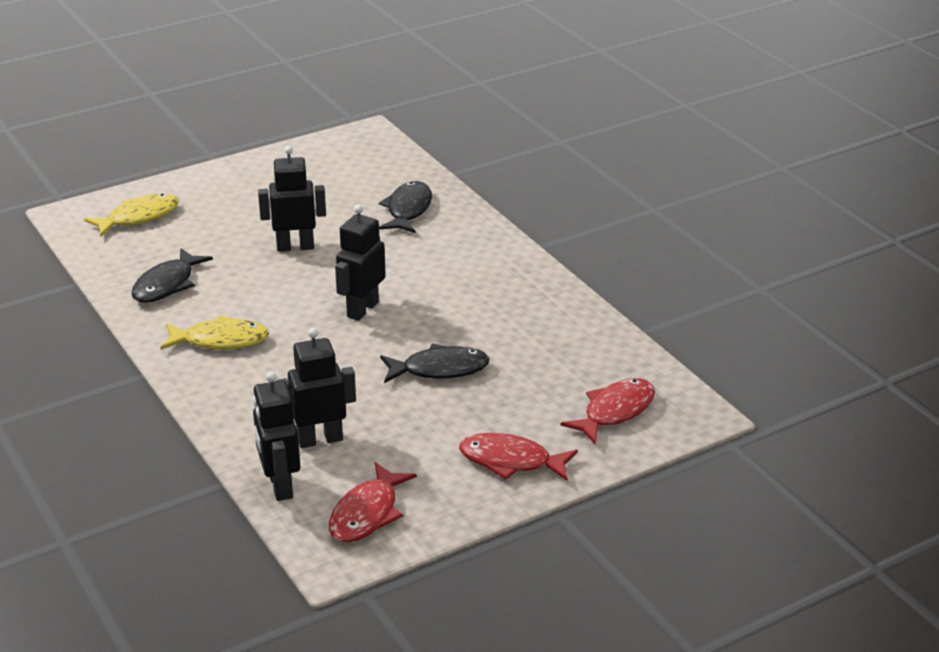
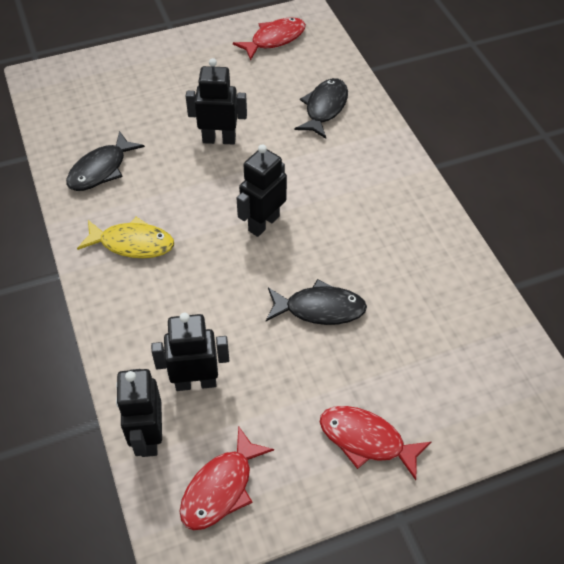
camera: 10 degrees right, 20 degrees up
(139, 217) = (94, 88): yellow fish -> none
(615, 411) = (475, 389): red fish -> red fish (274, 39)

